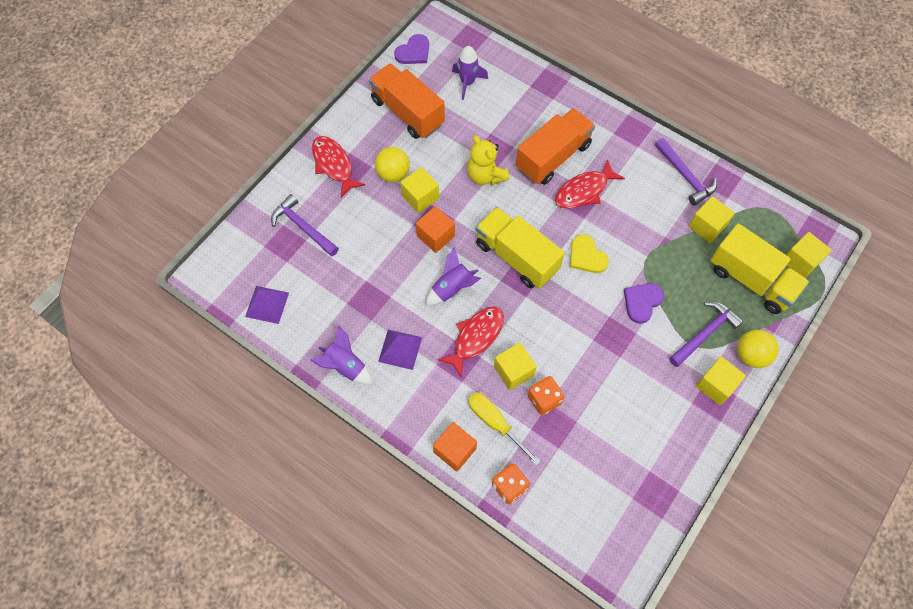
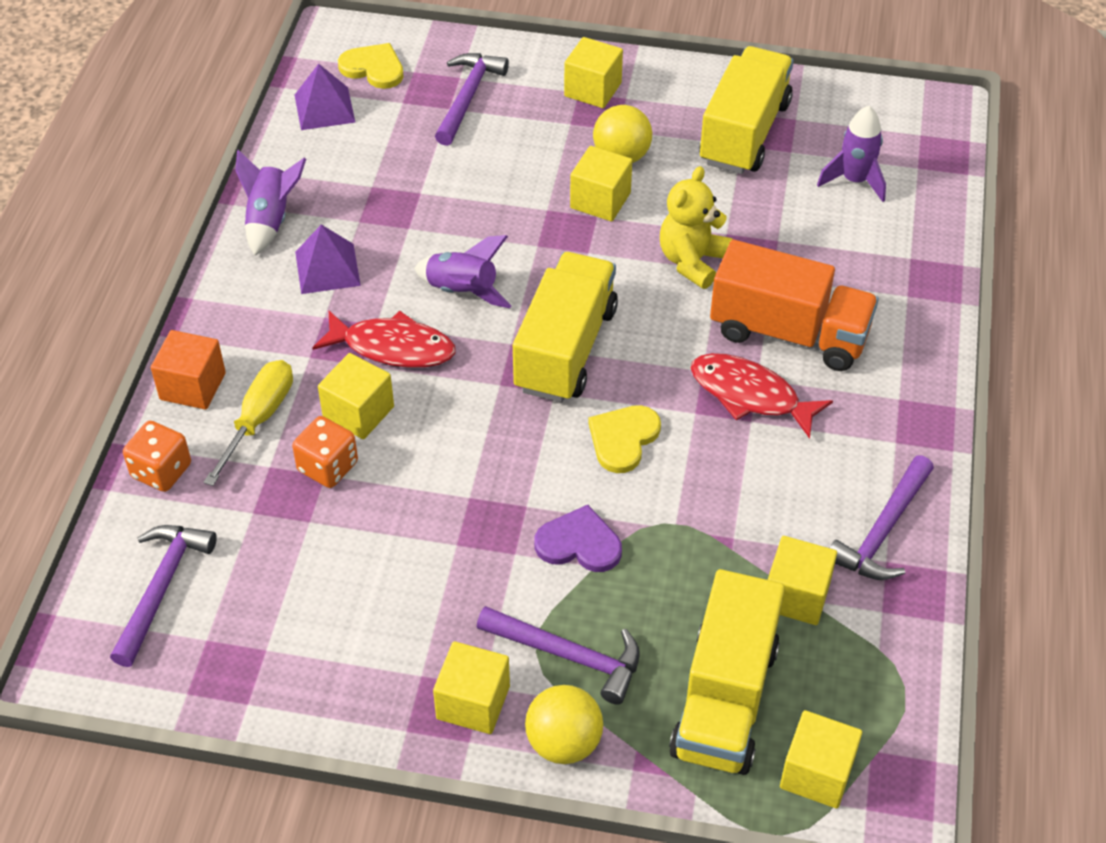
camera: 65 degrees right, 15 degrees down
(248, 266) = (373, 68): none -> yellow heart
(333, 165) = (593, 89): red fish -> yellow cube
(407, 112) = (744, 133): orange truck -> yellow truck
(413, 52) = (863, 100): purple heart -> none
(435, 236) = (543, 241): orange cube -> none
(590, 510) = (162, 587): none -> purple hammer

